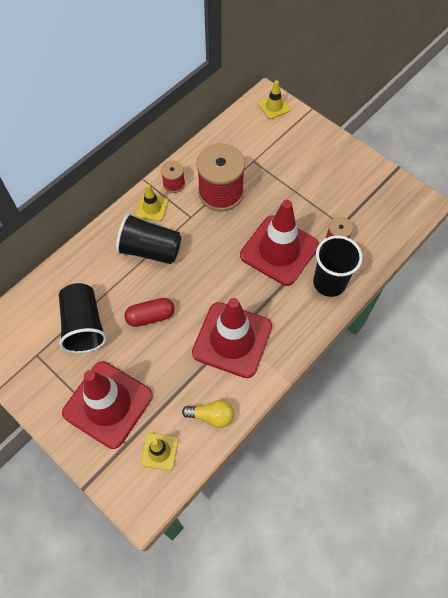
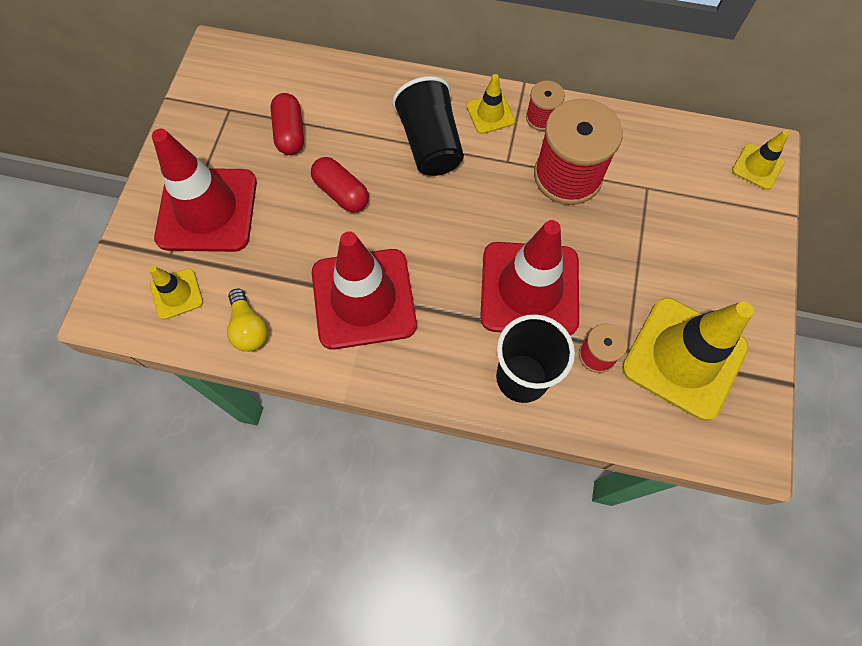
camera: 60 degrees right, 5 degrees up
(84, 325) = (290, 133): black cup -> red capsule
(360, 202) = (684, 358): none -> yellow traffic cone

